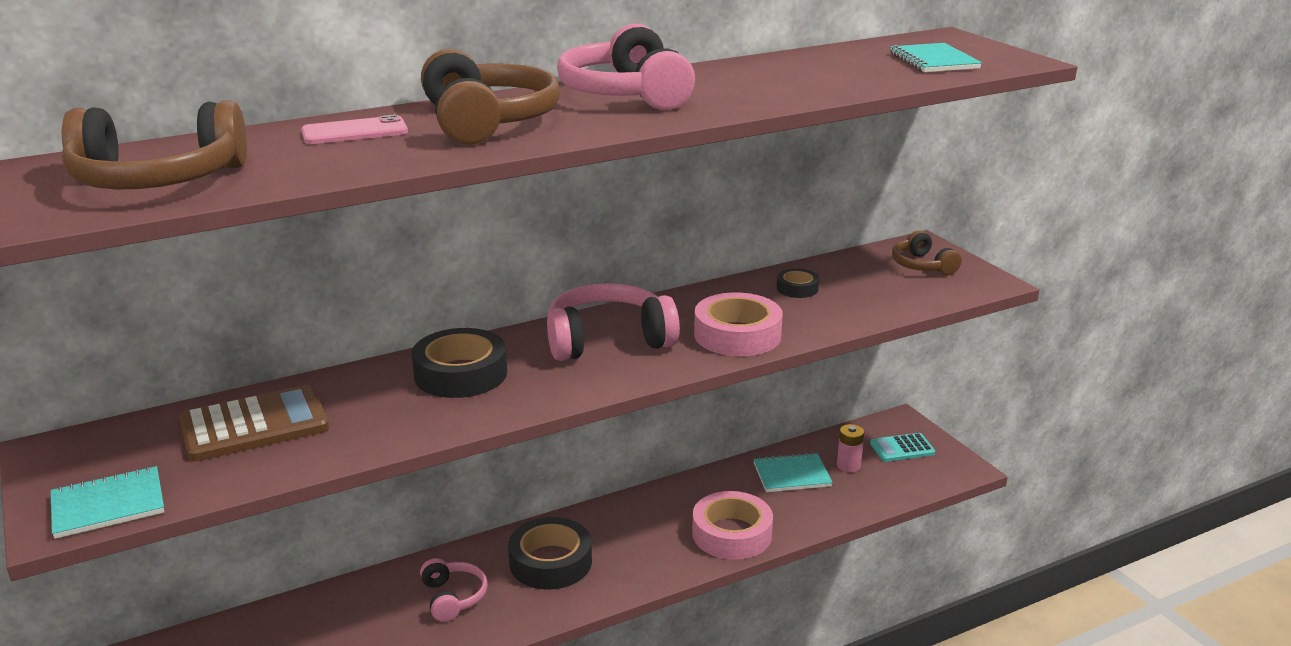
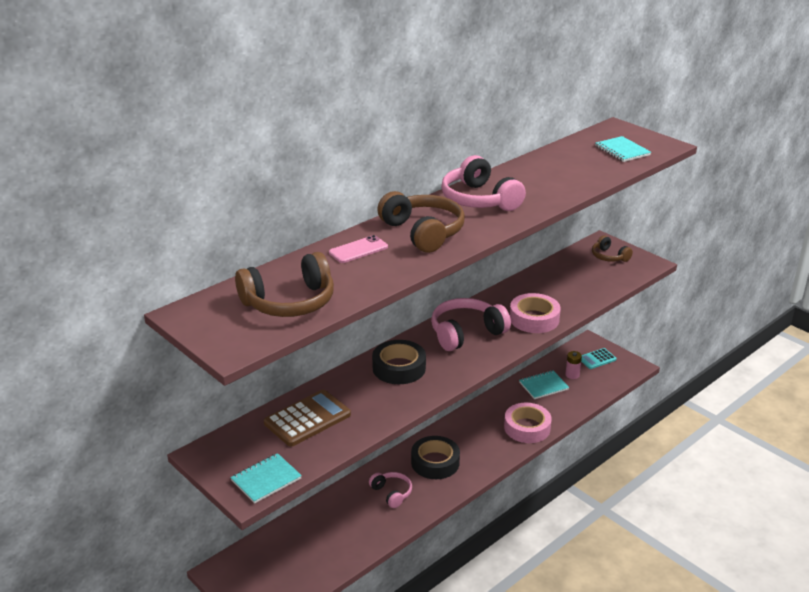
camera: 15 degrees left, 5 degrees up
(797, 288) = (549, 282): black tape -> none

